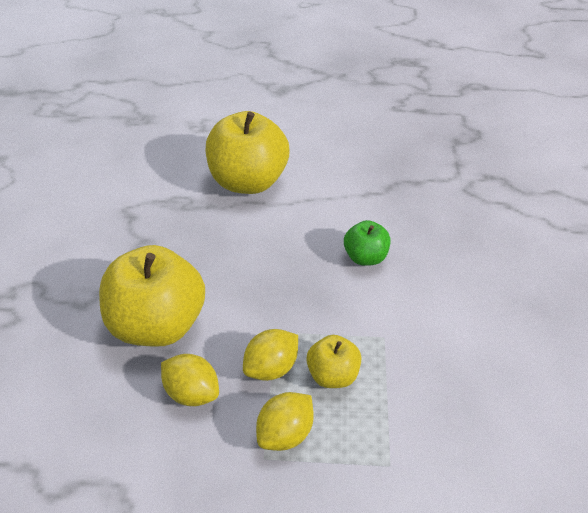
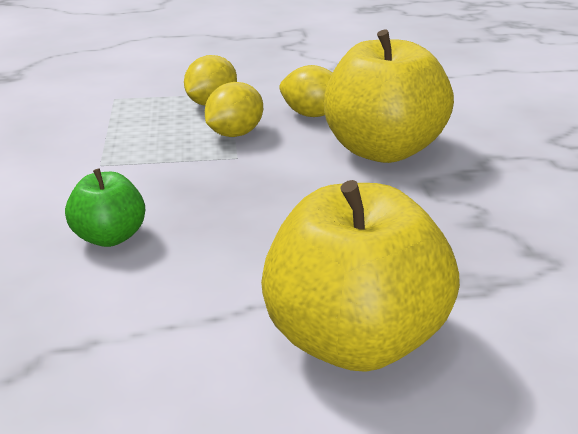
camera: 170 degrees right, 15 degrees down
(333, 375) = (165, 135): yellow apple -> none

